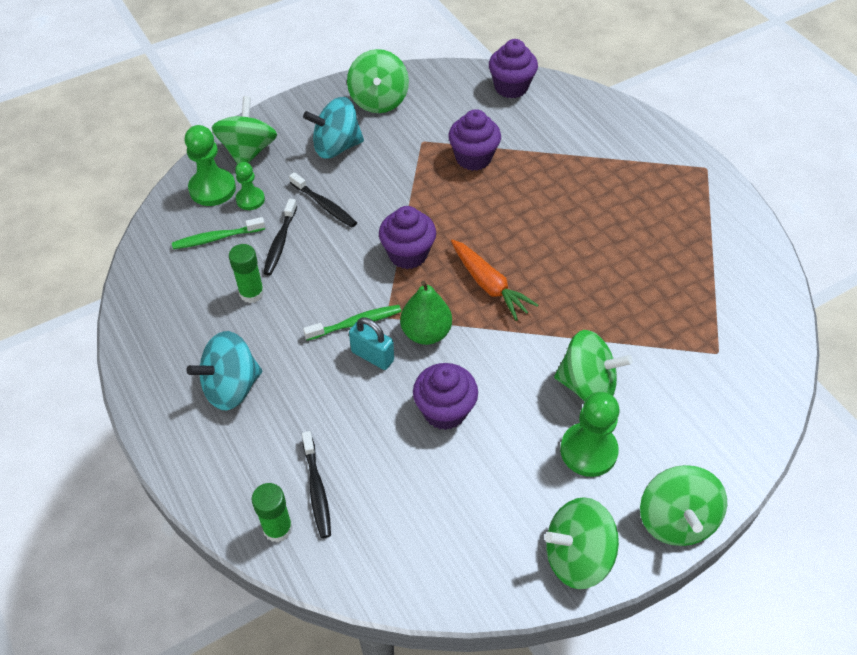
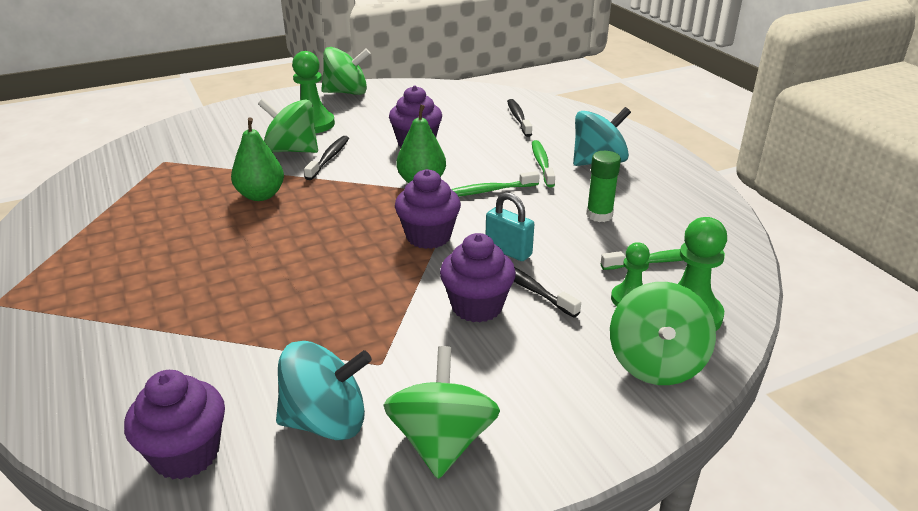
camera: 175 degrees left, 20 degrees down
(277, 528) = (544, 107): green glue stick -> none
(280, 242) = (579, 254): black toothbrush -> black toothbrush (329, 158)
(296, 377) = (542, 164): none -> green toothbrush
(336, 147) = (517, 362): turquoise spinning top -> turquoise spinning top (326, 421)
(372, 356) = (474, 172): turquoise padlock -> turquoise padlock (508, 251)
(473, 158) = (311, 333): purple cupcake -> purple cupcake (477, 306)
(489, 285) = (348, 209): orange carrot -> none
(580, 300) = (260, 195): none -> green pear
(675, 520) = (273, 100): green spinning top -> none

